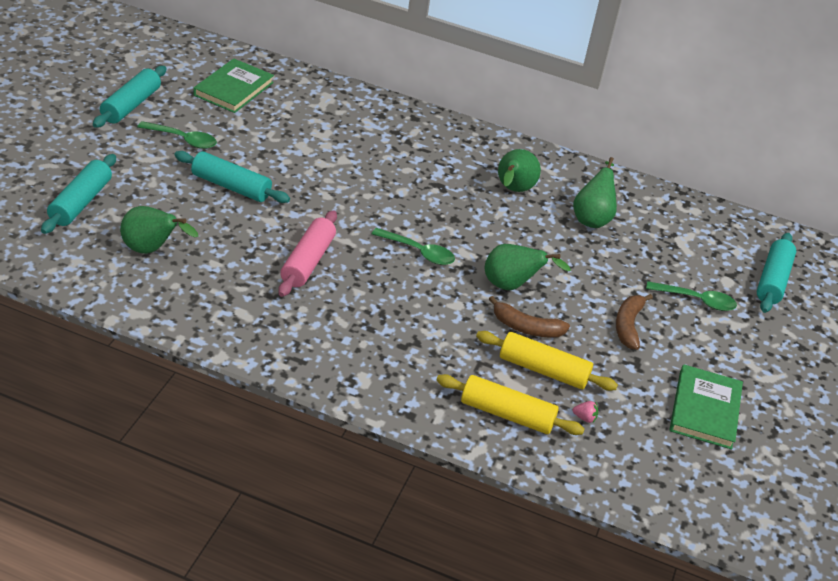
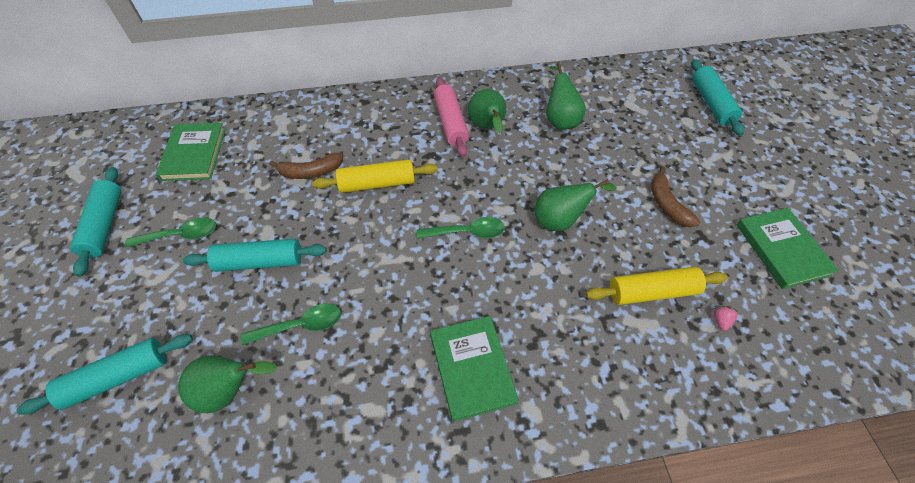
camera: 25 degrees left, 15 degrees up
(80, 202) = (117, 377): turquoise rolling pin -> turquoise rolling pin turned 75 degrees clockwise
(307, 261) = (385, 304): pink rolling pin -> pink rolling pin (450, 123)
(340, 332) = (472, 368): none -> green book
(507, 414) = (668, 362): yellow rolling pin -> yellow rolling pin (377, 184)
(526, 327) = (604, 256): brown banana -> brown banana (311, 172)
(584, 418) = (720, 321): pink strawberry -> pink strawberry turned 60 degrees counterclockwise
(696, 300) = (686, 150): green spoon -> green spoon (301, 325)

